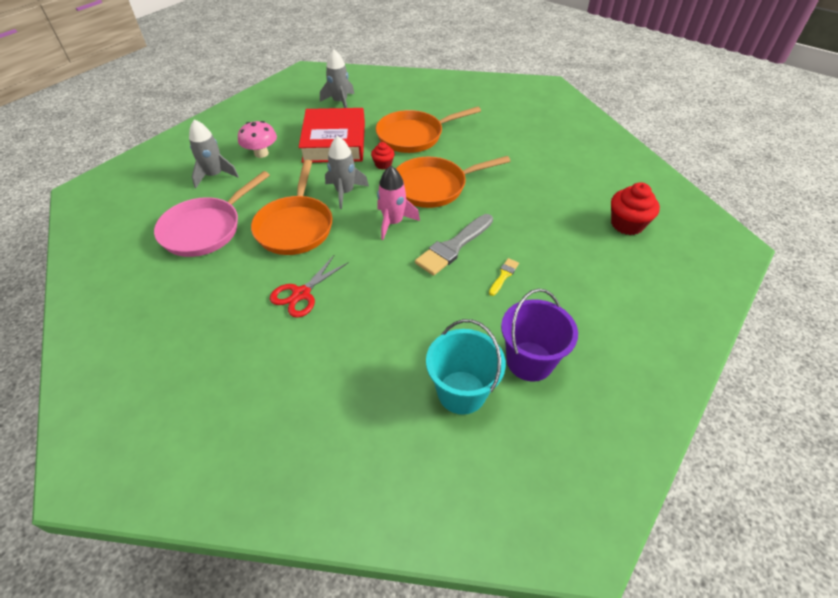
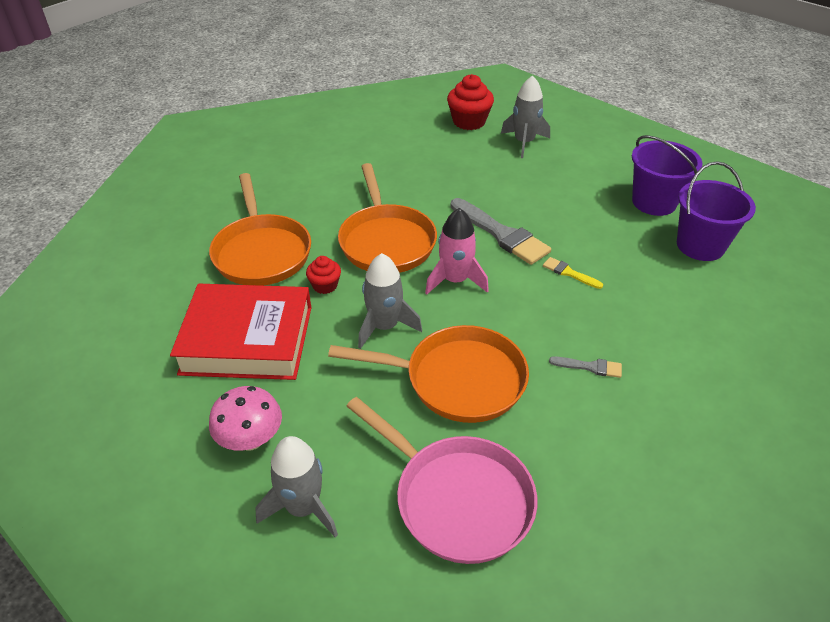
camera: 85 degrees left, 5 degrees down
(301, 294) = (590, 367): red scissors -> grey brush
(340, 102) = (121, 333): grey rocket -> grey rocket (524, 142)
(461, 392) = (700, 245): turquoise bucket -> purple bucket
(504, 275) = (545, 204): yellow brush -> yellow brush (569, 273)

